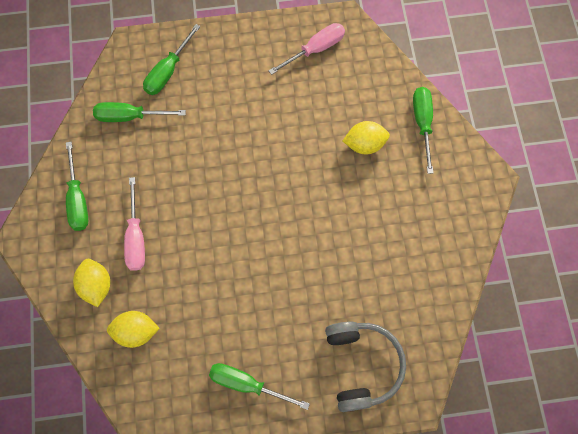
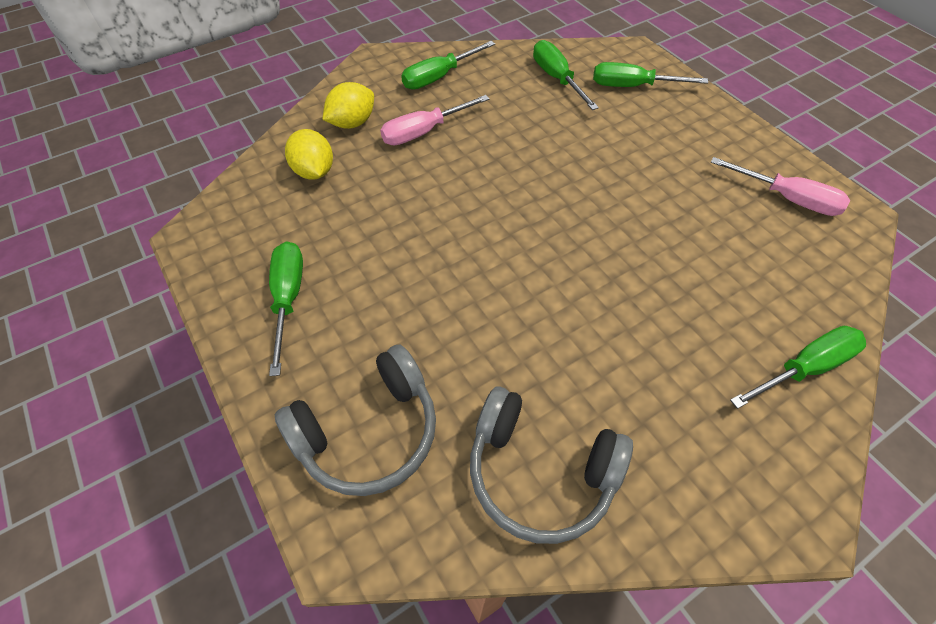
camera: 65 degrees right, 15 degrees down
(364, 144) = (706, 304): yellow lemon -> none
(420, 285) = (540, 471): none -> grey headphones

